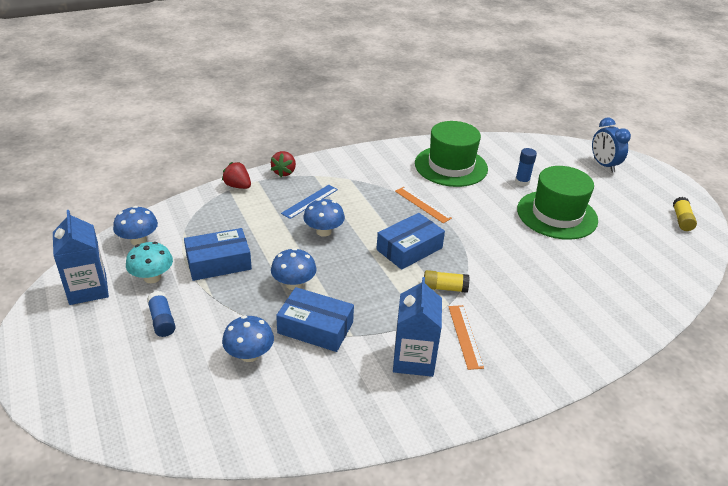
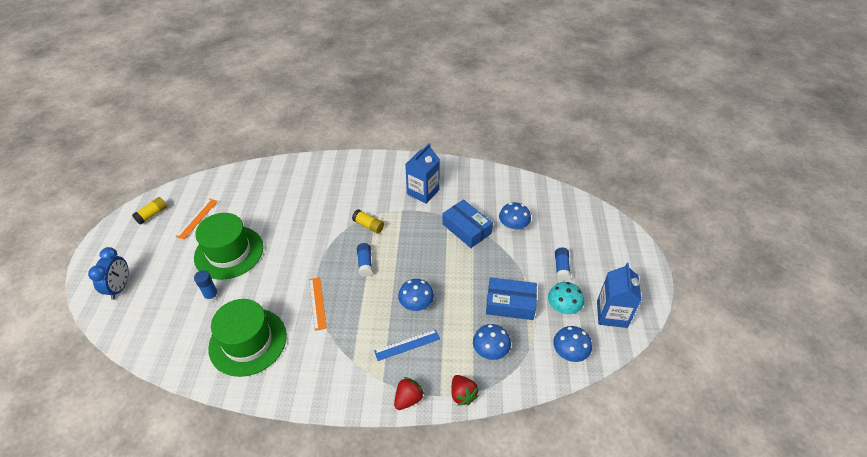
camera: 150 degrees left, 10 degrees up
(294, 284) = (464, 264): blue mushroom -> blue mushroom (490, 351)
(409, 249) = (365, 263): blue box -> blue glue stick
(465, 336) = (384, 193): orange ruler -> orange ruler (197, 218)

